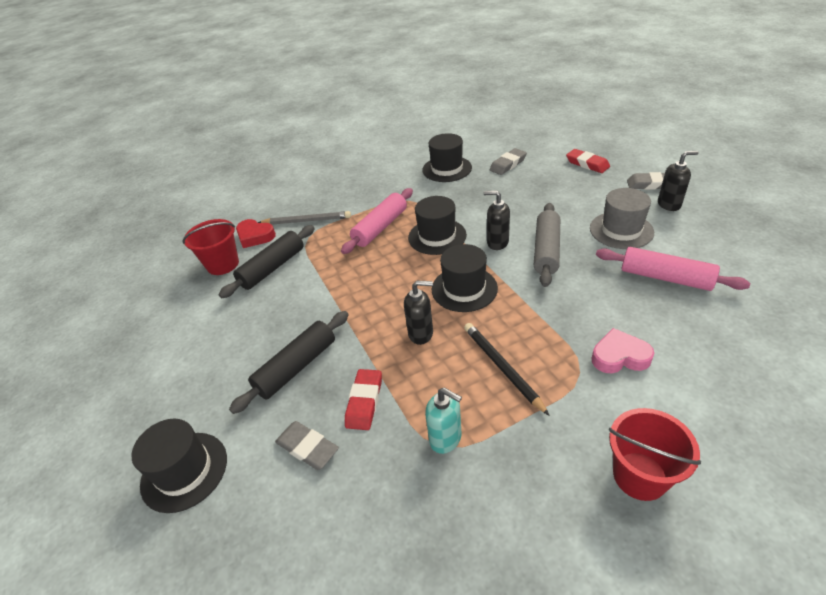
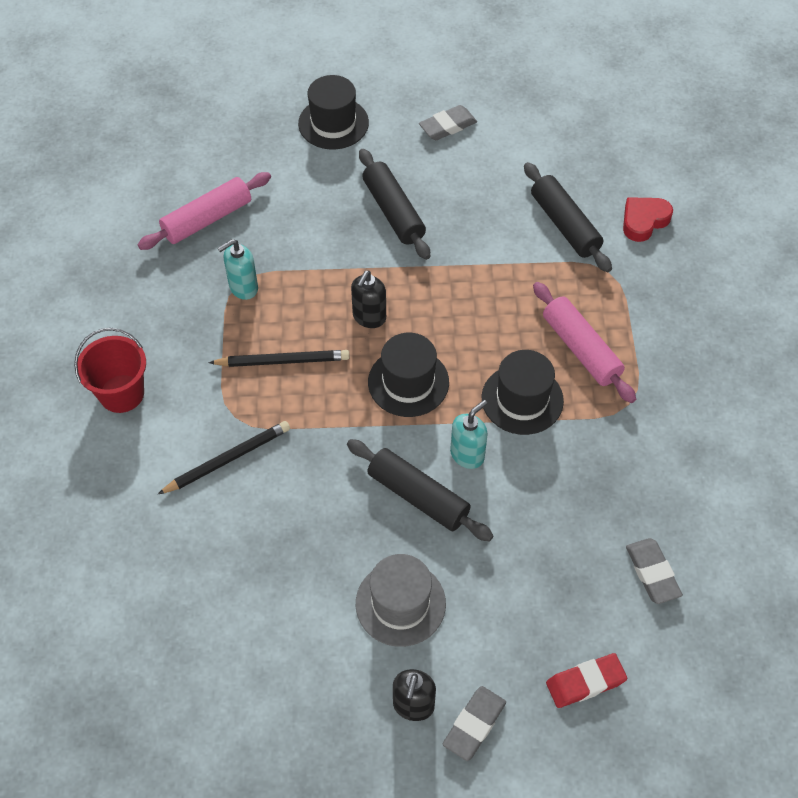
camera: 110 degrees right, 15 degrees up
(223, 264) = (602, 182): red bucket -> none
(307, 221) = (647, 279): grey pencil -> none
(307, 448) = (300, 199): grey eraser -> grey eraser (447, 126)
(364, 402) = (318, 248): red eraser -> none
(447, 169) = (689, 486): black hat -> none
(497, 242) = (467, 455): black soap dispenser -> turquoise soap dispenser
(546, 250) = (418, 496): grey rolling pin -> black rolling pin
(619, 356) = (227, 459): pink heart -> black pencil
(665, 277) = (291, 583): pink rolling pin -> pink rolling pin (207, 219)

